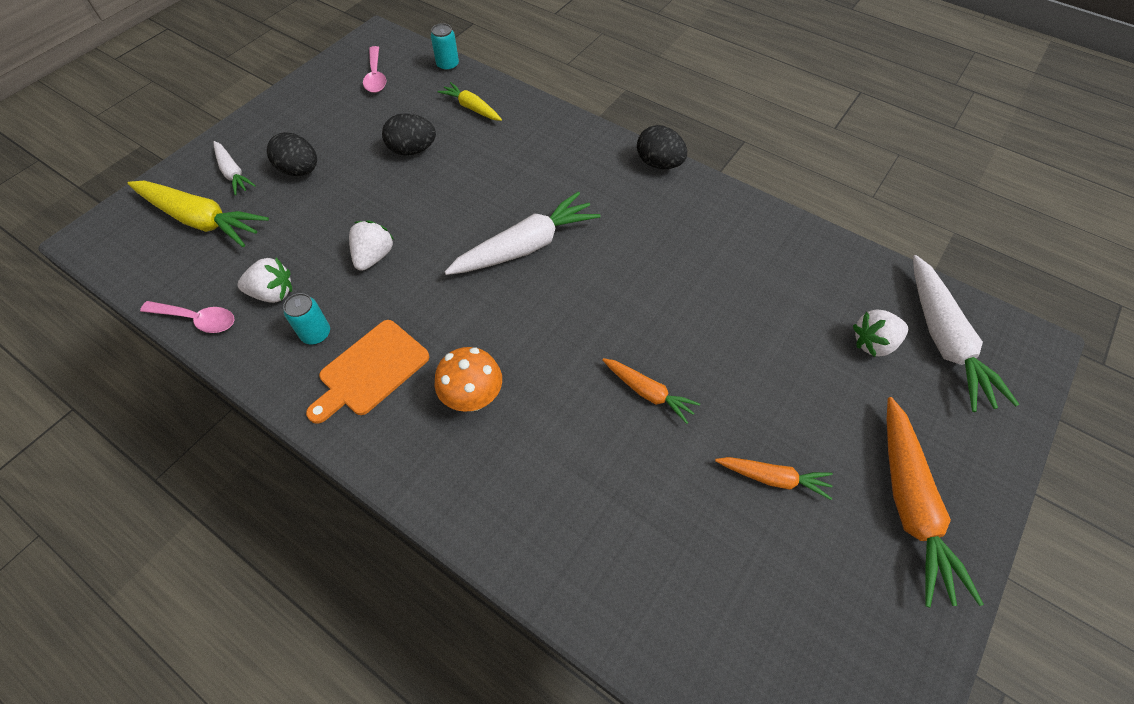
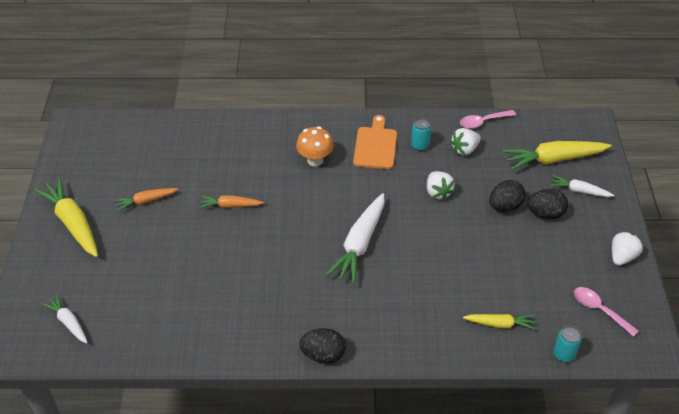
camera: 145 degrees right, 10 degrees down
(412, 150) = (498, 266): black egg -> black egg (505, 206)
(873, 343) = (113, 297): white strawberry -> white strawberry (622, 256)
(910, 505) = (73, 223): orange carrot -> yellow carrot
(944, 340) = (68, 322): white carrot -> white carrot, size x0.56

